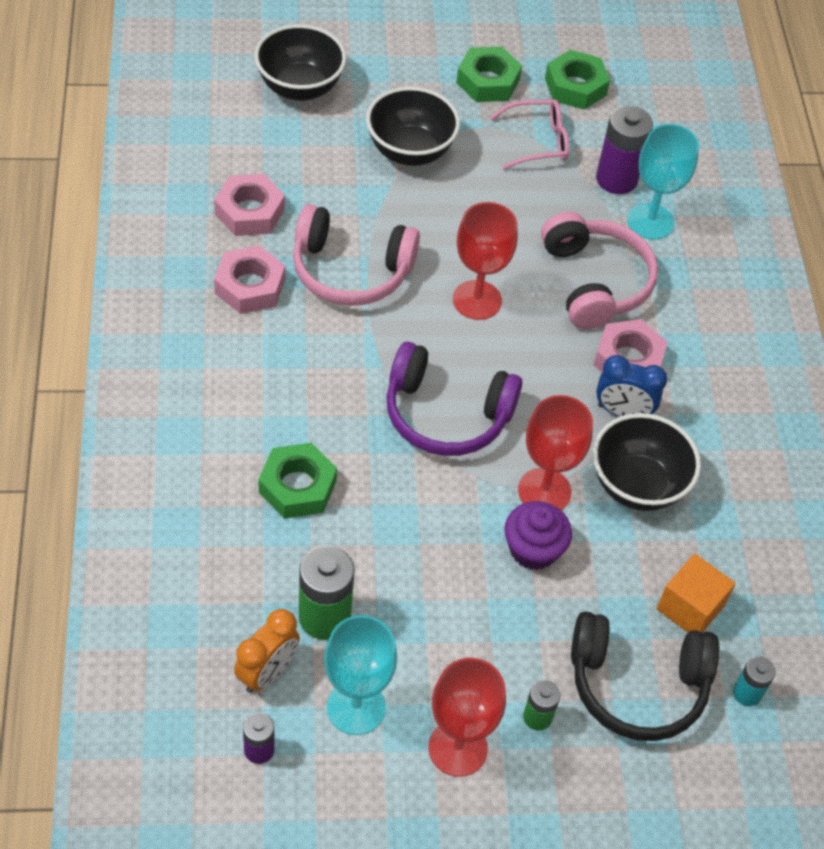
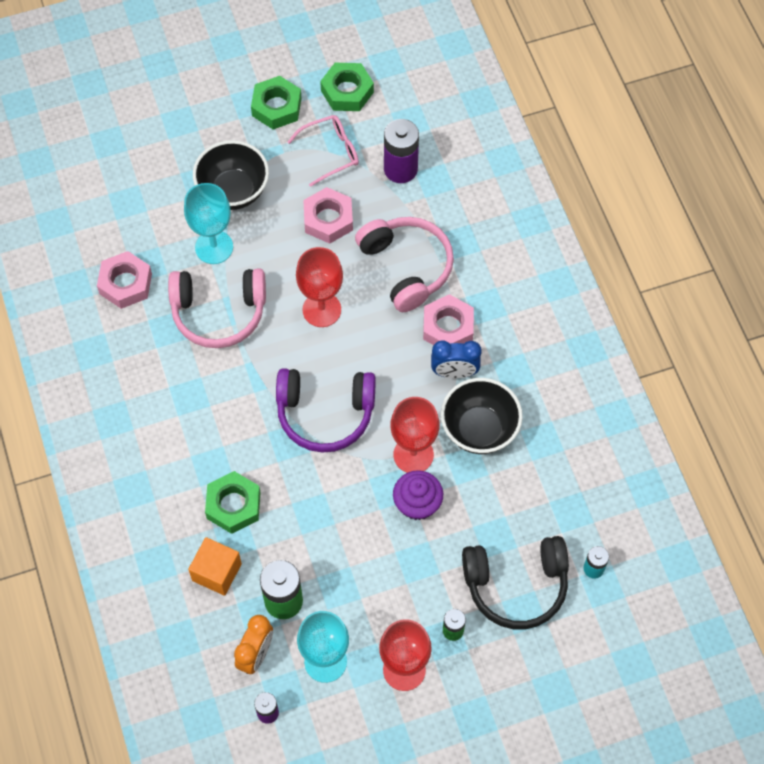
camera: 10 degrees left, 10 degrees up
(250, 286) = (146, 349): pink nut -> pink nut (328, 219)
(300, 88) = (129, 157): black bowl -> none
(650, 221) = (435, 200): turquoise goblet -> turquoise goblet (214, 247)
(690, 608) = (539, 515): orange cube -> orange cube (217, 572)

